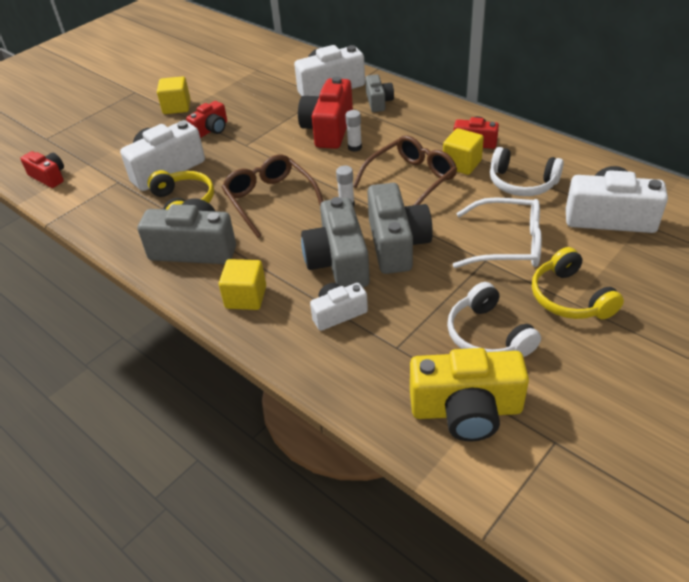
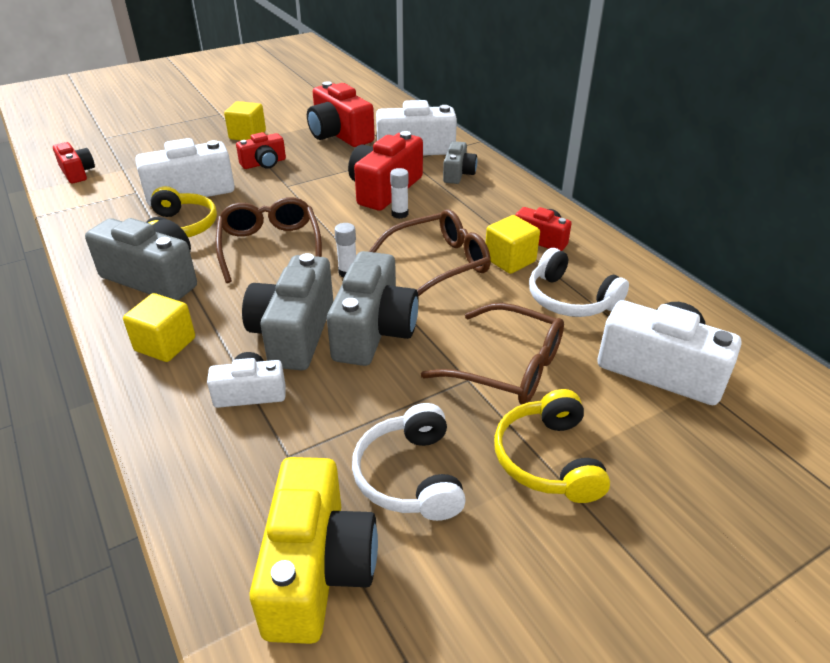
camera: 15 degrees right, 5 degrees down
(257, 89) = (339, 134): none -> red camera
(466, 410) = (317, 569): yellow camera -> yellow camera turned 105 degrees counterclockwise
(507, 244) = (507, 367): white glasses -> brown glasses

